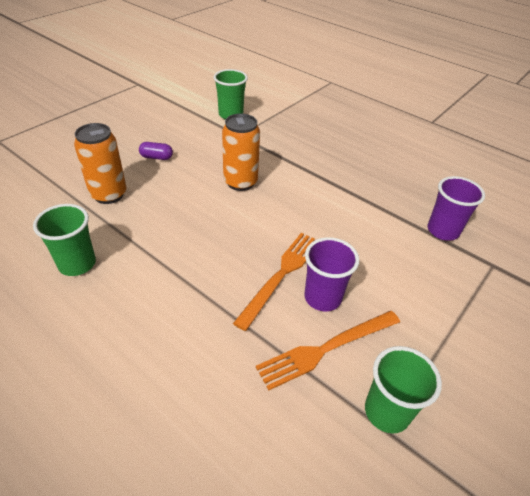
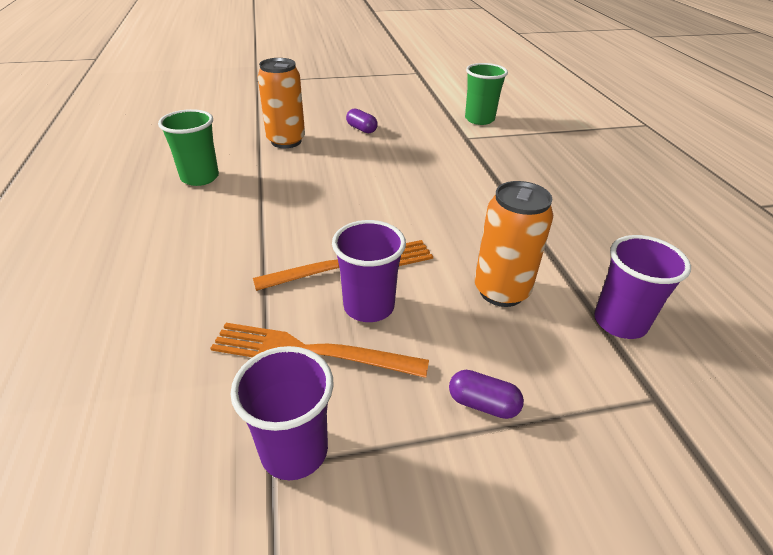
camera: 40 degrees right, 5 degrees down
(240, 182) = (415, 175): orange can -> orange can (501, 291)
(387, 411) = (294, 451): green cup -> purple cup
(436, 318) = (483, 404): none -> purple capsule

